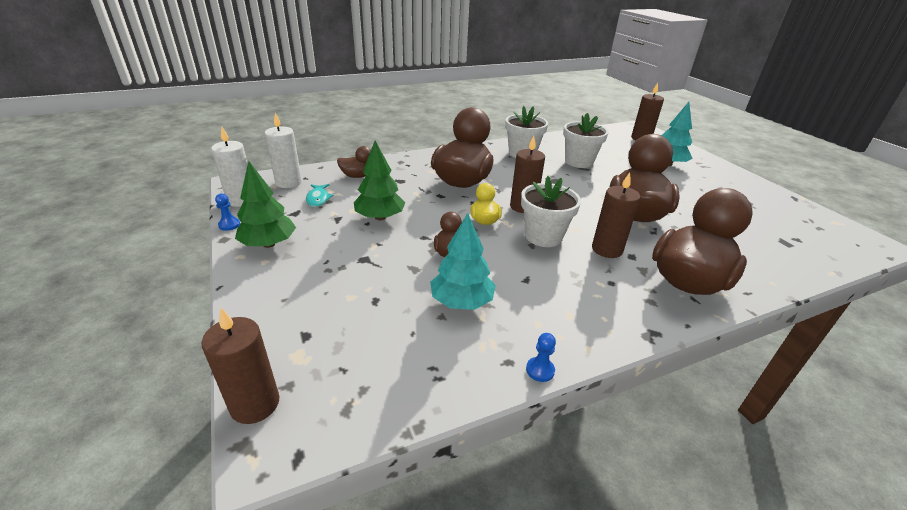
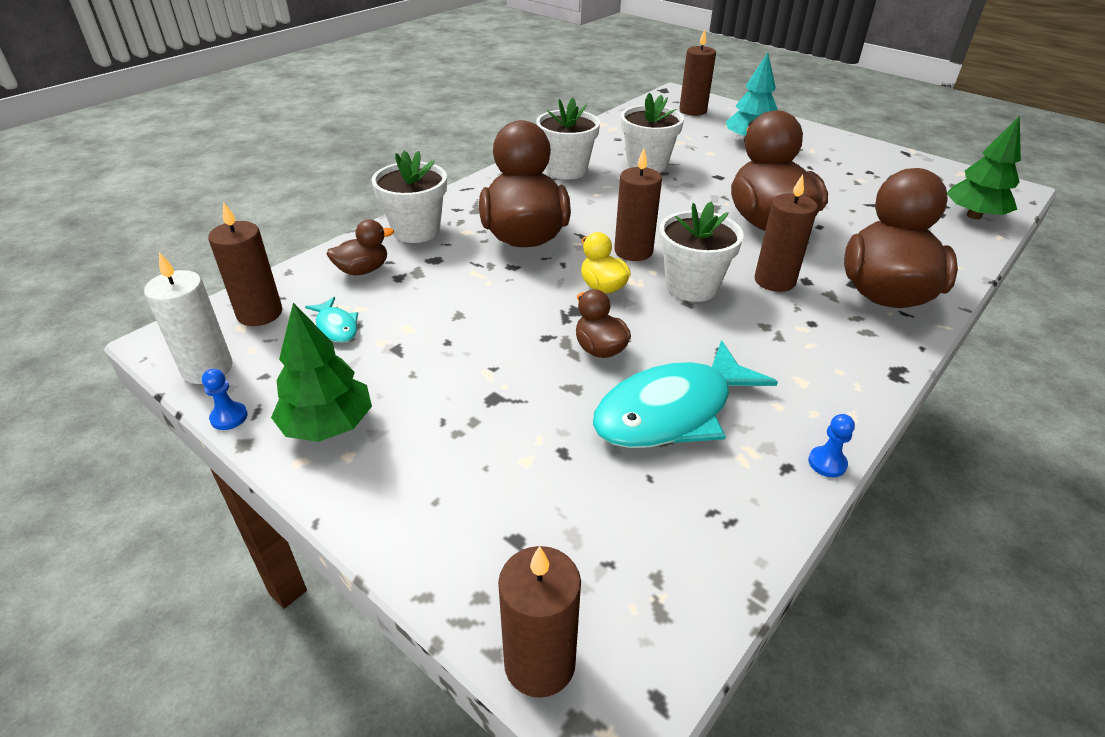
camera: 25 degrees left, 5 degrees up
(288, 182) = (260, 313): white candle -> brown candle
(380, 217) = (458, 327): green tree -> green tree (974, 216)
(404, 164) = (416, 230): none -> white flower pot
(461, 302) = (671, 411): turquoise tree -> turquoise fish

